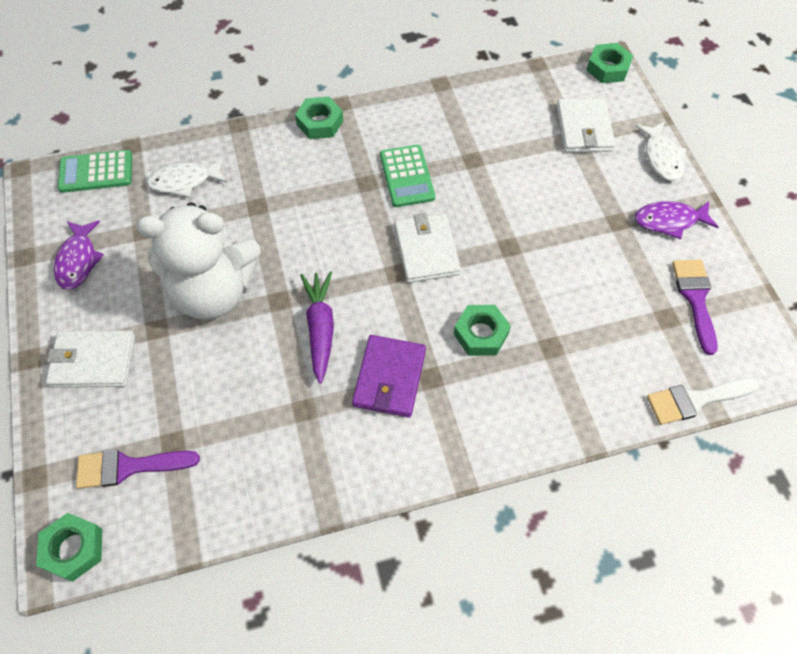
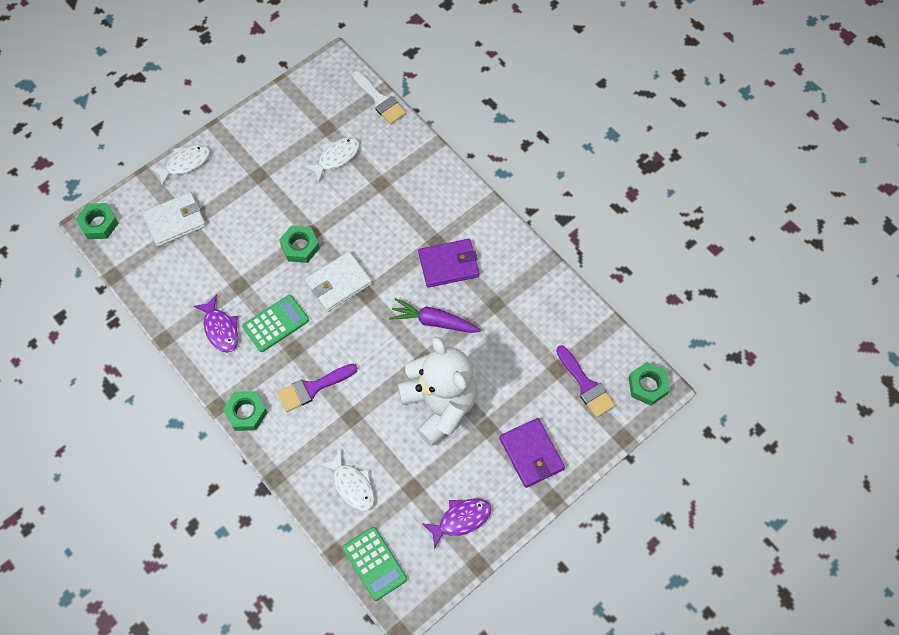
camera: 115 degrees left, 5 degrees up
(93, 361) = (531, 454): white wallet -> purple wallet
(320, 329) = (434, 321): purple carrot -> purple carrot turned 45 degrees clockwise
(481, 334) = (390, 225): green nut -> green nut (300, 247)
(613, 311) = (336, 157): none -> white fish
(669, 221) = (245, 145): purple fish -> purple fish (220, 329)
(695, 298) = (305, 116): purple brush -> purple brush (312, 388)

